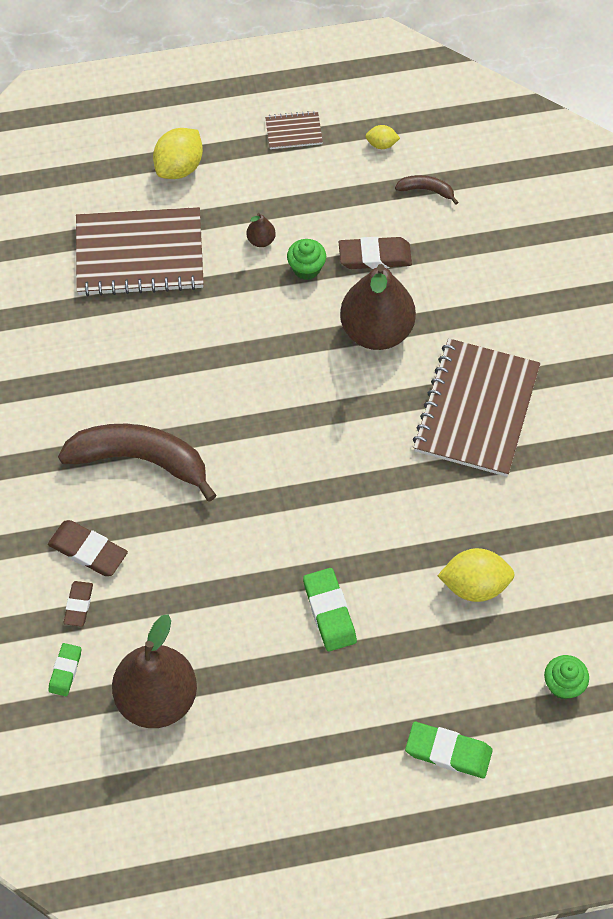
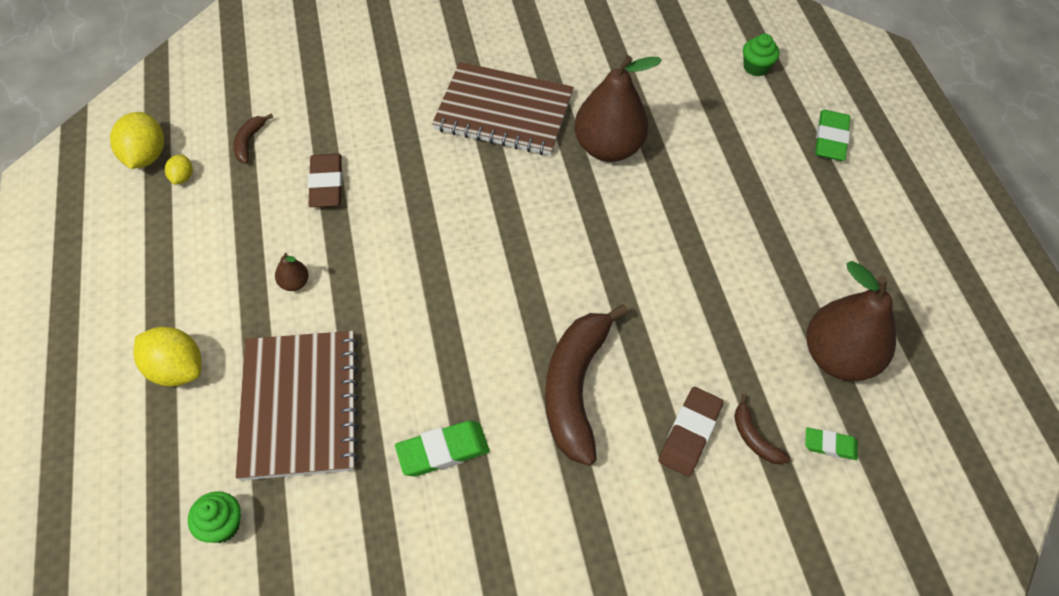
camera: 95 degrees left, 5 degrees down
(79, 605) = (754, 438): brown eraser -> brown banana
(293, 131) = (147, 255): brown notebook -> none
(306, 268) = (336, 241): green cupcake -> green cupcake (222, 526)
(329, 612) = (721, 220): green eraser -> green eraser (443, 451)
(376, 331) = (416, 183): brown pear -> brown pear (607, 148)
(474, 585) = (677, 118): yellow lemon -> yellow lemon (145, 156)

